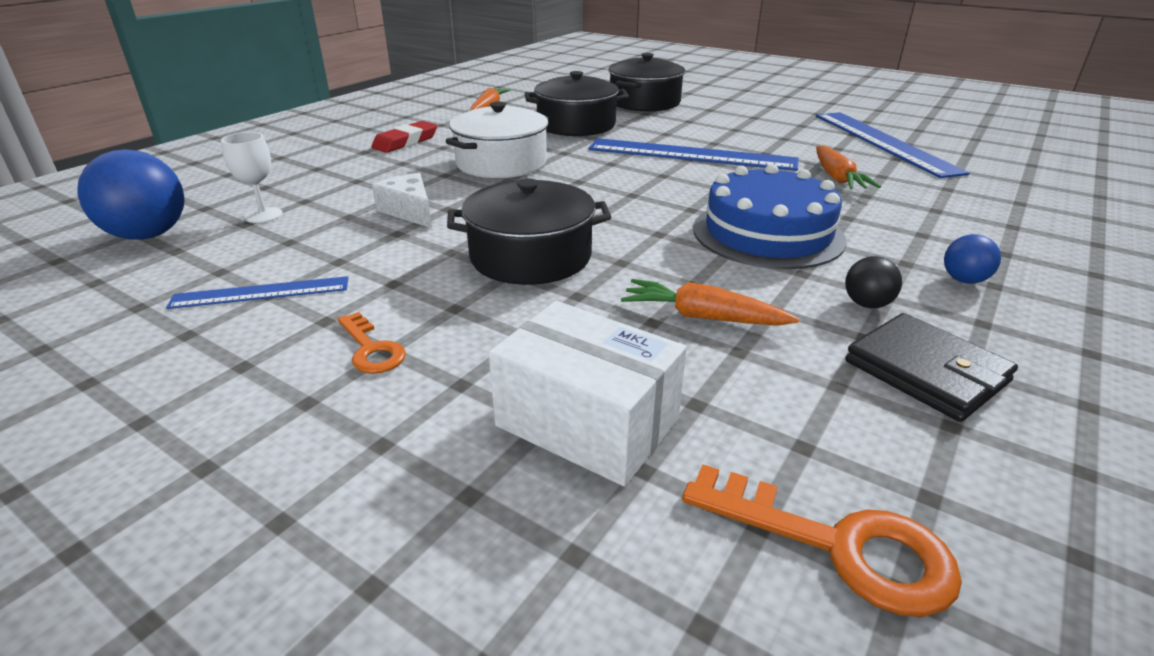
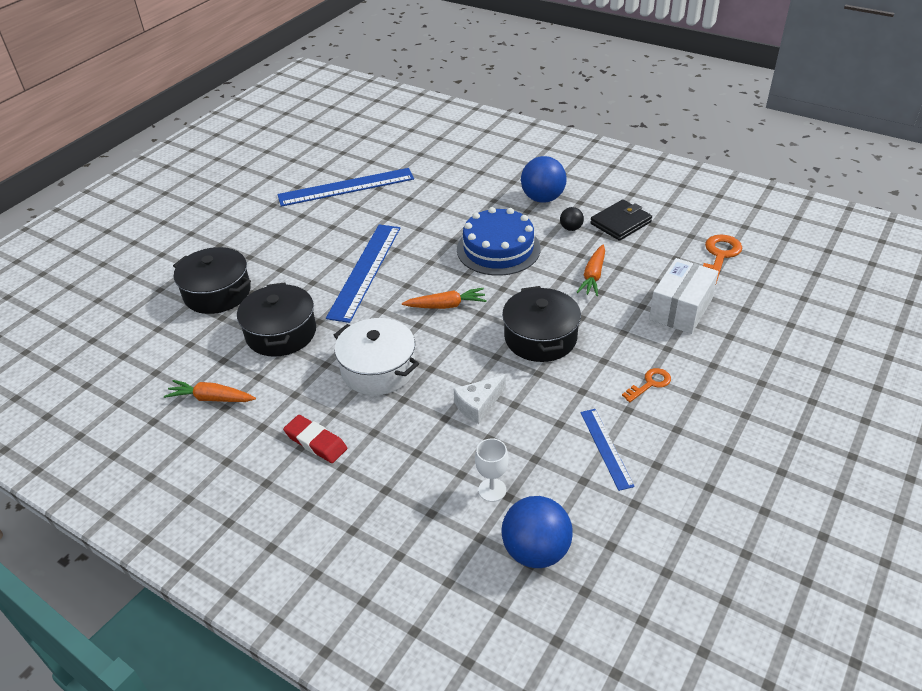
camera: 90 degrees left, 10 degrees up
(837, 178) = (413, 214): orange carrot -> orange carrot (446, 305)
(964, 280) = (542, 198): blue ball -> blue ball, size x2.00

